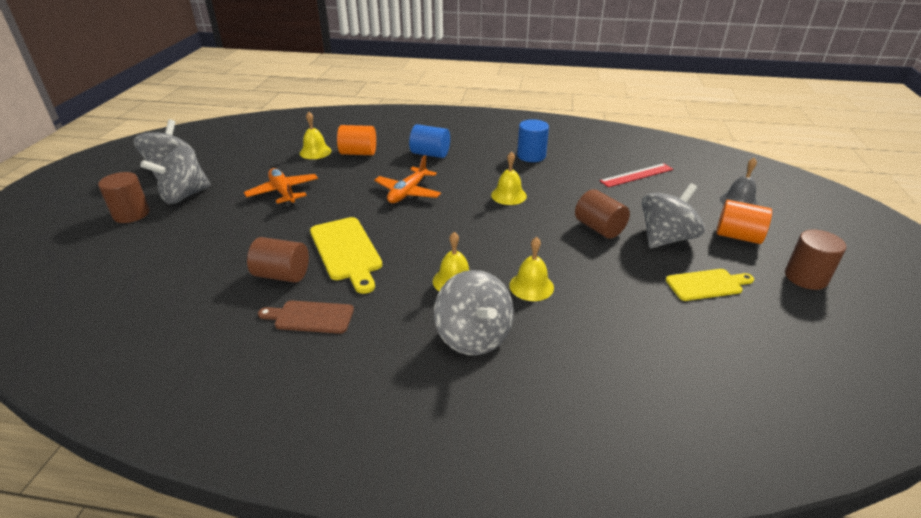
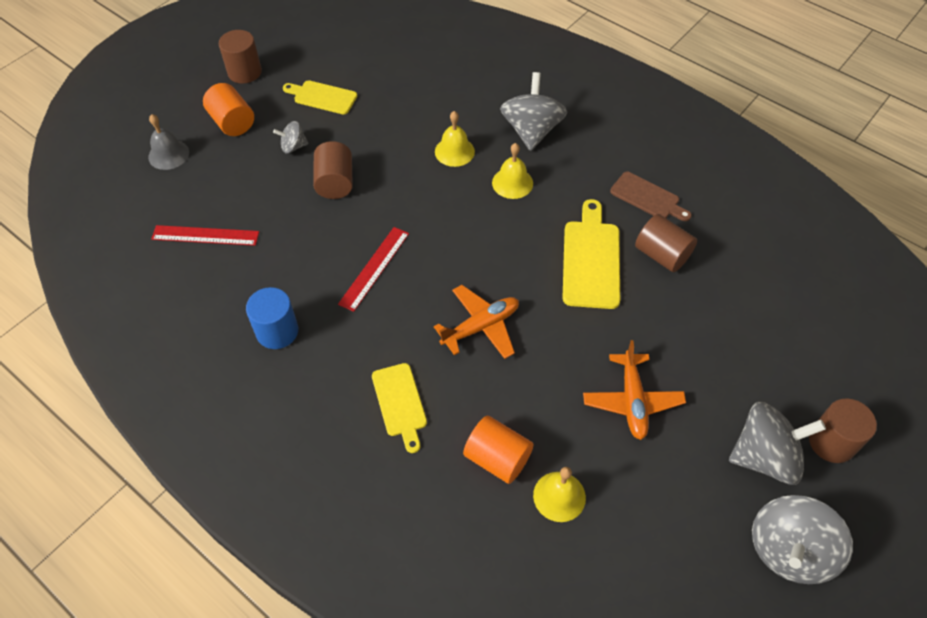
camera: 150 degrees left, 20 degrees up
(430, 154) = (400, 403): blue cylinder -> yellow cutting board
(508, 195) = (374, 268): yellow bell -> red ruler
(666, 238) = (293, 147): grey spinning top -> grey spinning top, size x0.50

